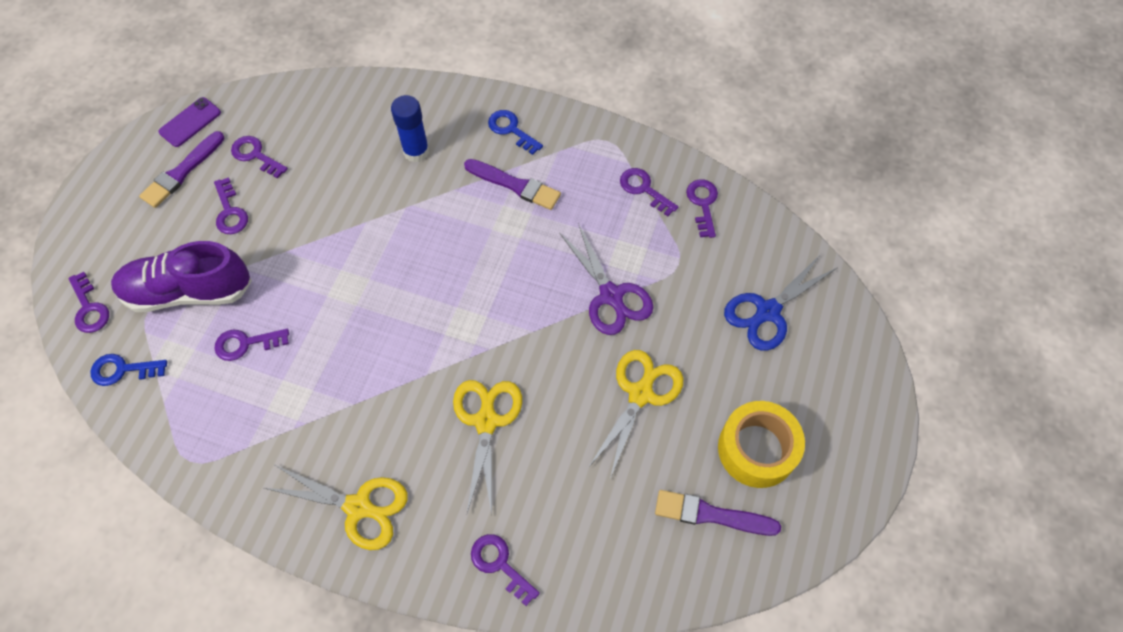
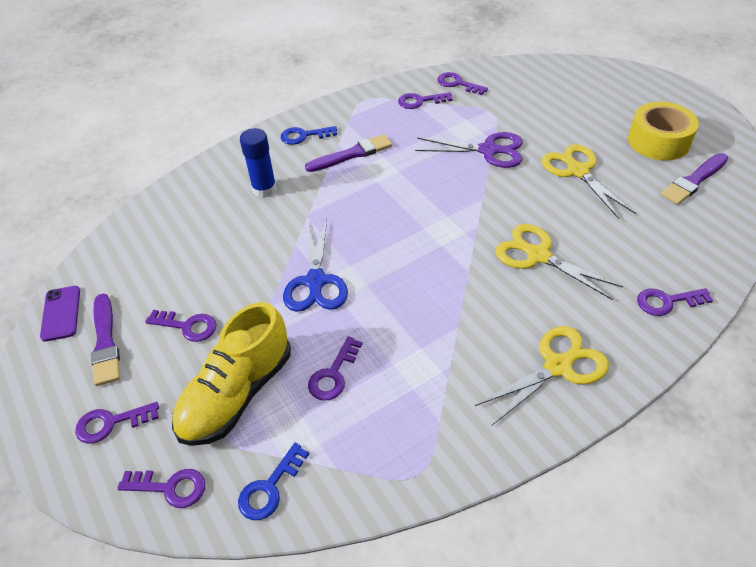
camera: 50 degrees left, 15 degrees down
(188, 291) = (237, 394): purple shoe -> yellow shoe
(255, 155) = (151, 284): purple key -> purple key (111, 423)
(768, 312) = (562, 94): blue scissors -> blue scissors (316, 281)

